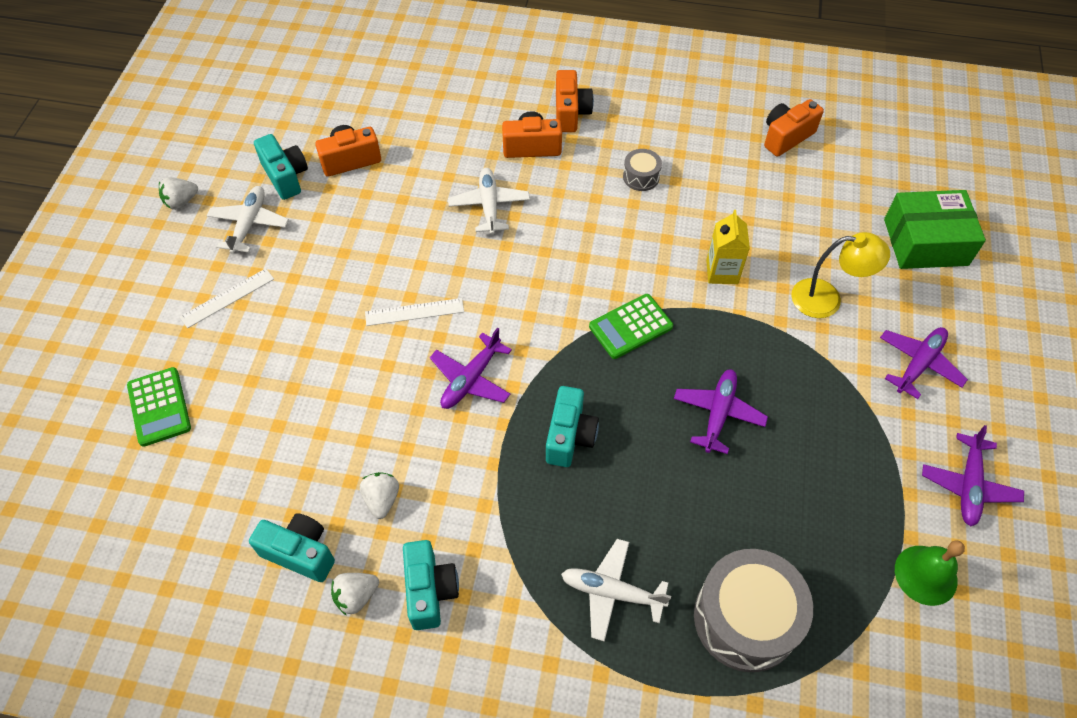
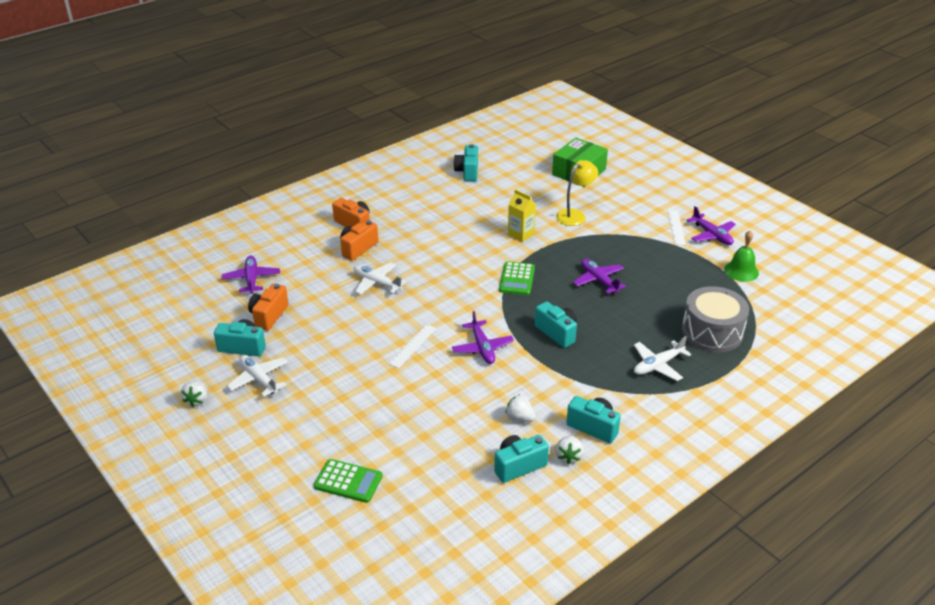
camera: 50 degrees left, 20 degrees down
(227, 298) = (303, 414): white ruler -> white ruler (676, 227)
(641, 177) = (429, 225): grey drum -> none
(786, 137) = (467, 172): orange camera -> turquoise camera
(919, 364) = (639, 212): purple plane -> purple plane (252, 279)

